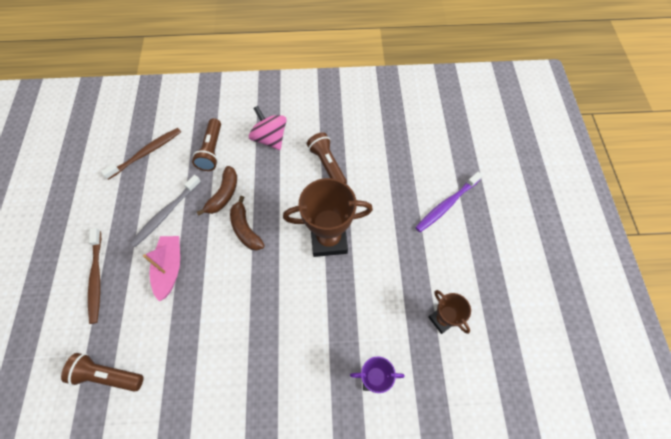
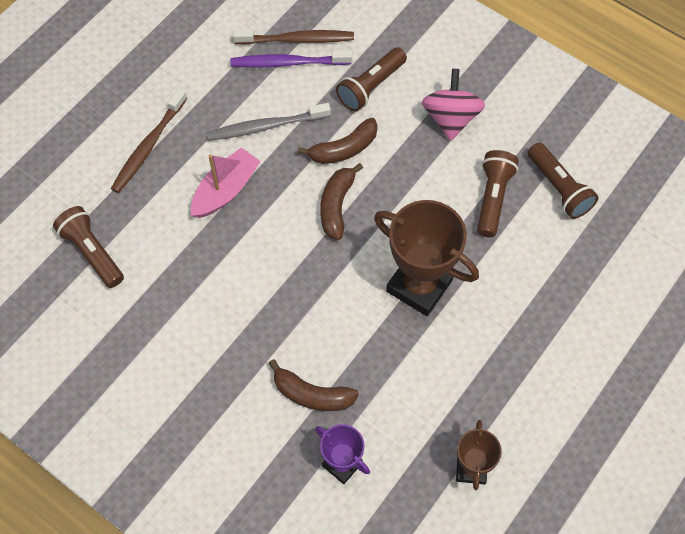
camera: 40 degrees right, 0 degrees up
(321, 351) = (312, 394): none -> brown banana
(356, 136) = (559, 188): none -> brown flashlight
(446, 205) = (597, 352): purple toothbrush -> purple toothbrush (288, 63)

